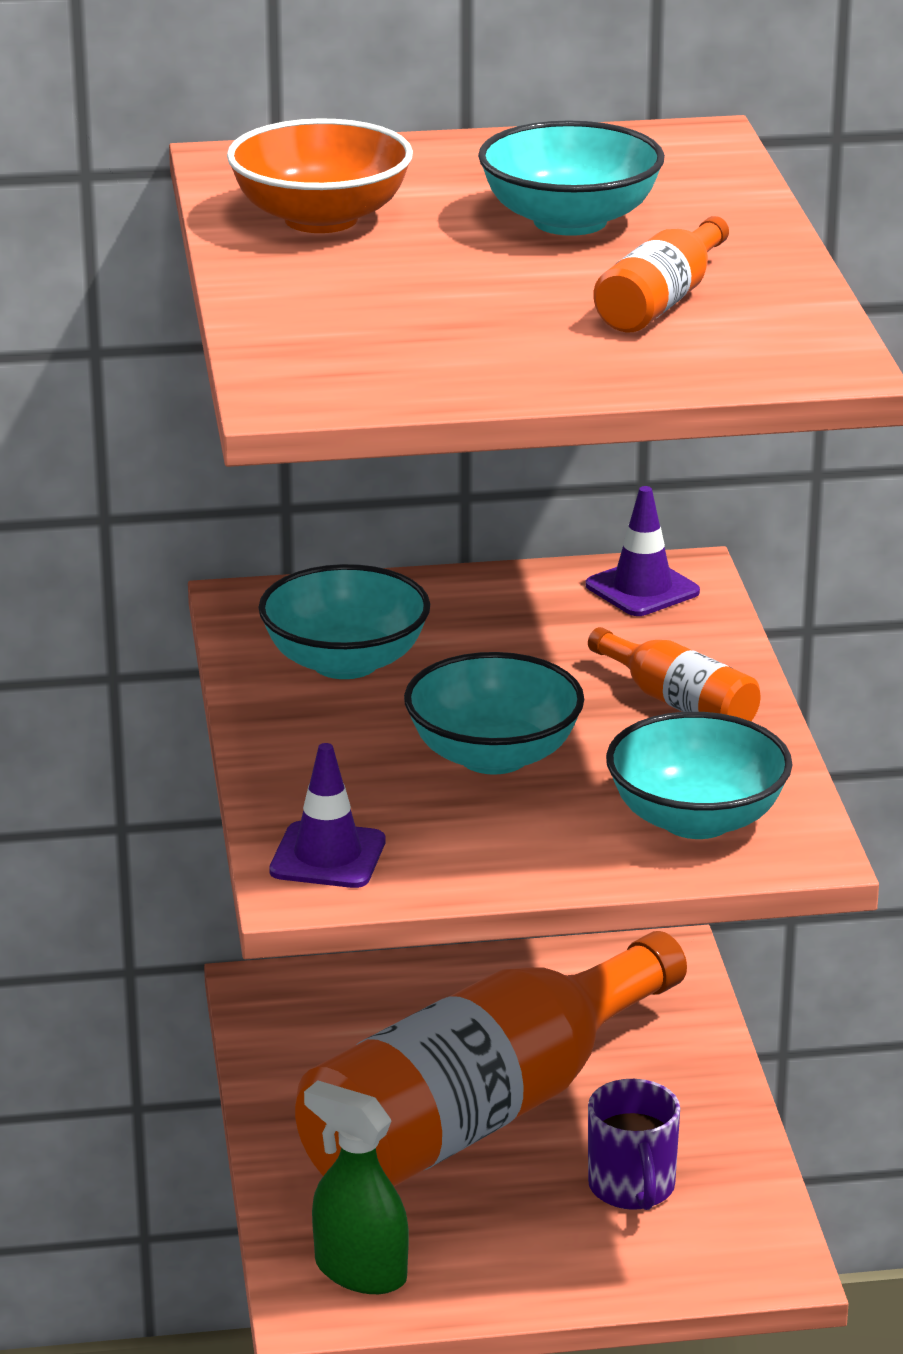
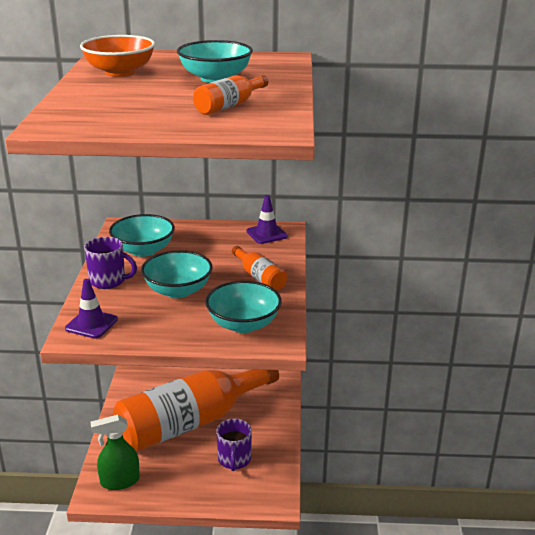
camera: 10 degrees right, 0 degrees up
(304, 749) = (108, 281): none -> purple mug
(360, 1271) = (119, 481): green spray bottle -> green spray bottle turned 60 degrees counterclockwise

